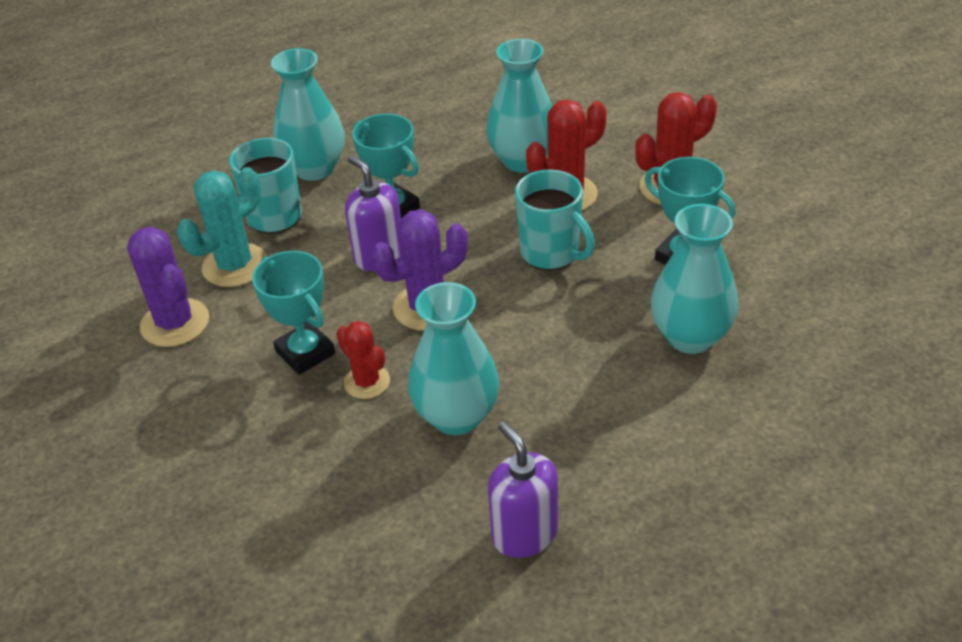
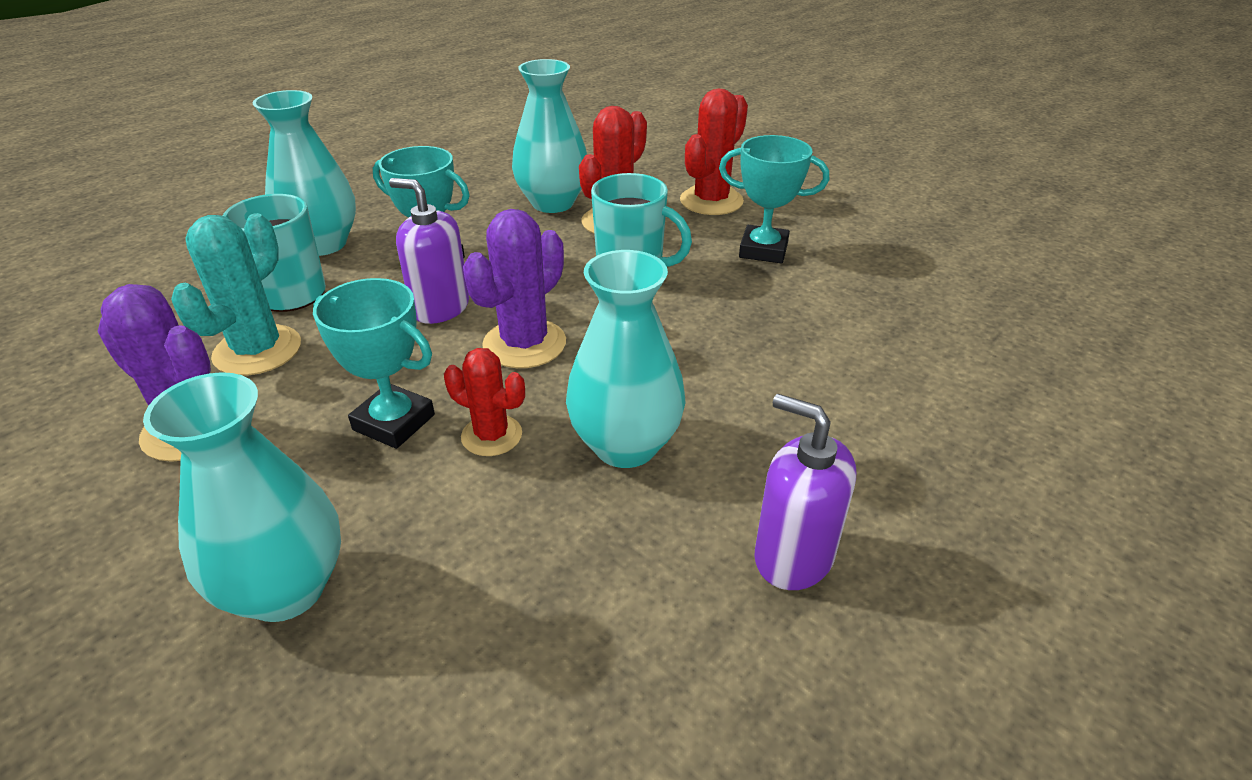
camera: 25 degrees left, 5 degrees down
(690, 337) = (822, 313): turquoise vase -> turquoise vase (286, 589)

